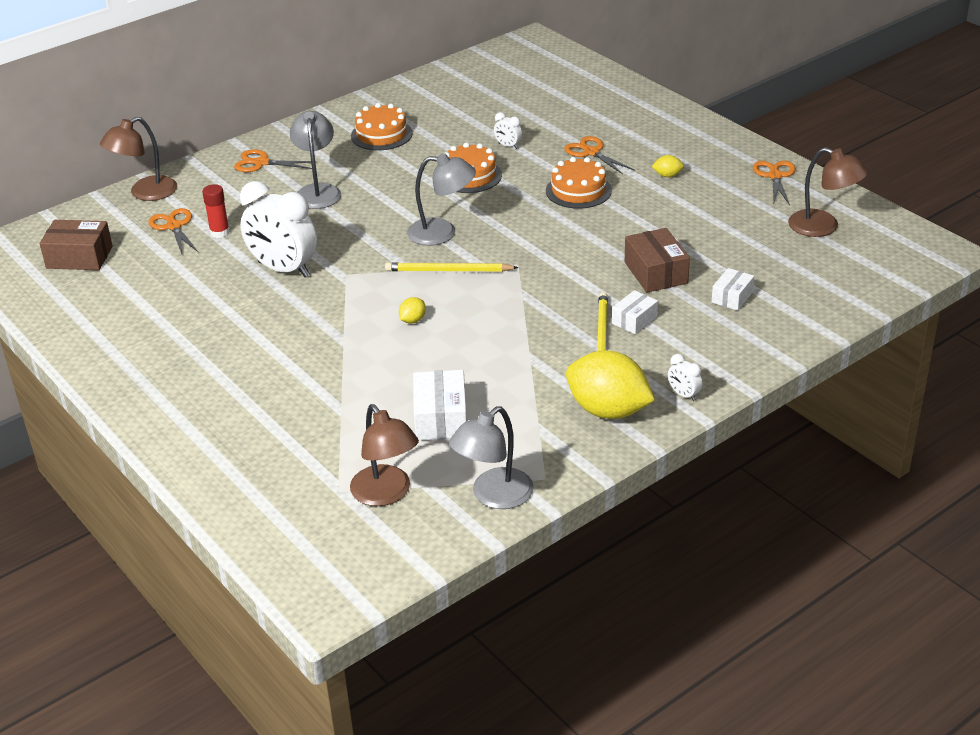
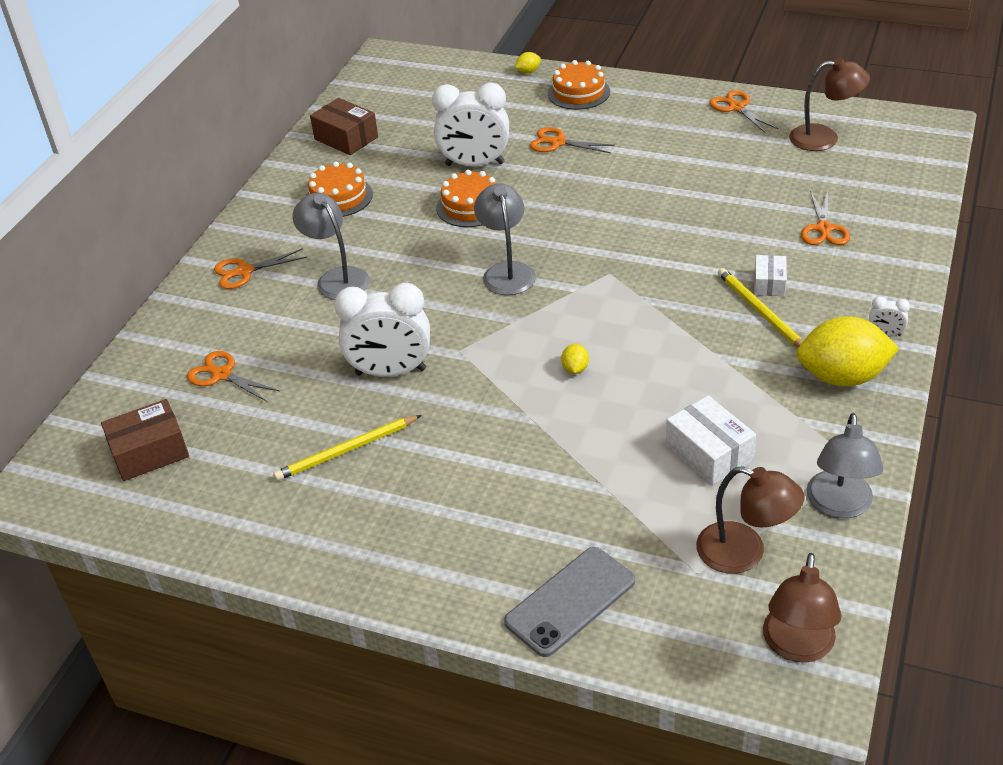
camera: 30 degrees left, 5 degrees up
(145, 193) = (149, 352): brown lamp -> brown lamp (797, 647)
(219, 232) = (280, 361): red glue stick -> none
(233, 468) = (570, 601): none -> grey phone
(442, 233) = (507, 271): grey lamp -> grey lamp turned 75 degrees counterclockwise
(448, 270) = (553, 306): yellow pencil -> yellow pencil (346, 450)
(508, 146) = (475, 164): white clock -> white clock, size x2.40
(578, 190) = (586, 183): orange cake -> orange cake (578, 93)
(656, 273) = (738, 232): brown box -> brown box (346, 138)
(667, 175) = (647, 140): yellow lemon -> yellow lemon (528, 72)
(732, 297) = (823, 228): white box -> orange scissors

